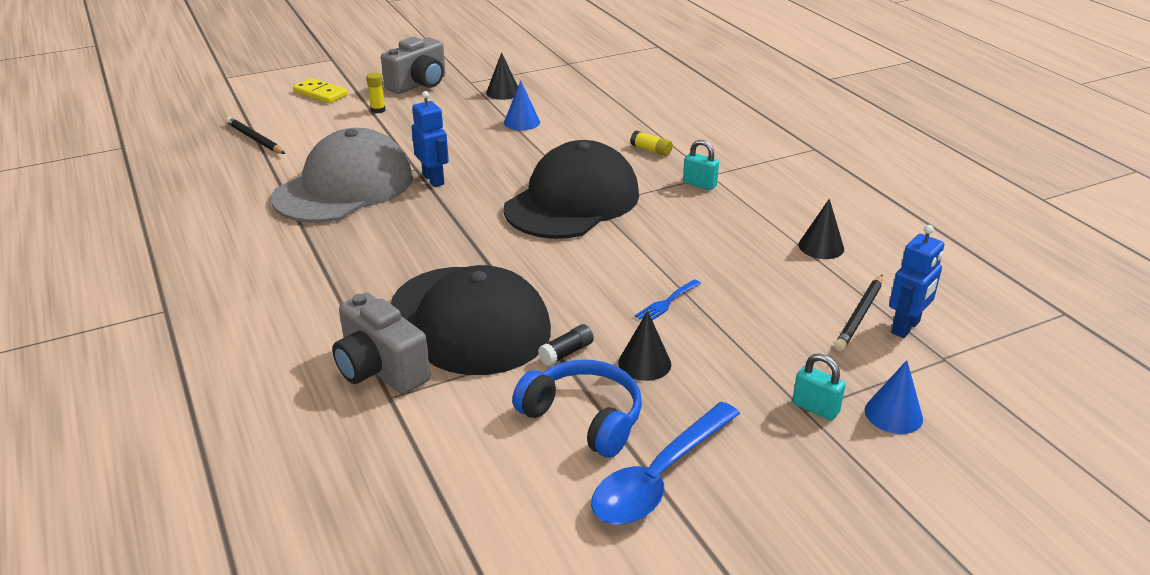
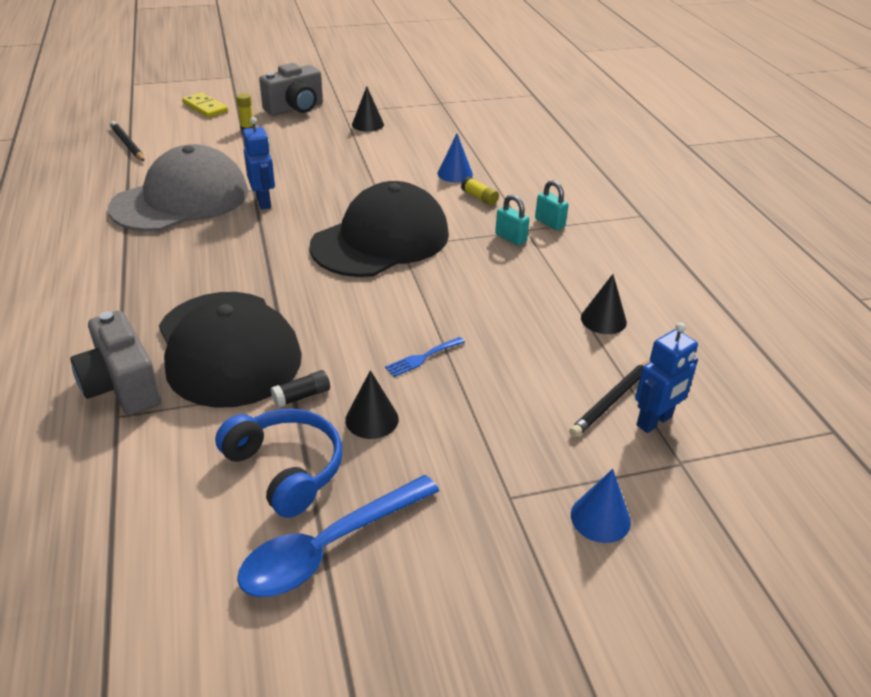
camera: 10 degrees right, 5 degrees up
(522, 122) = (371, 155): blue cone -> blue cone (455, 174)
(815, 408) = (521, 497): turquoise padlock -> turquoise padlock (549, 223)

